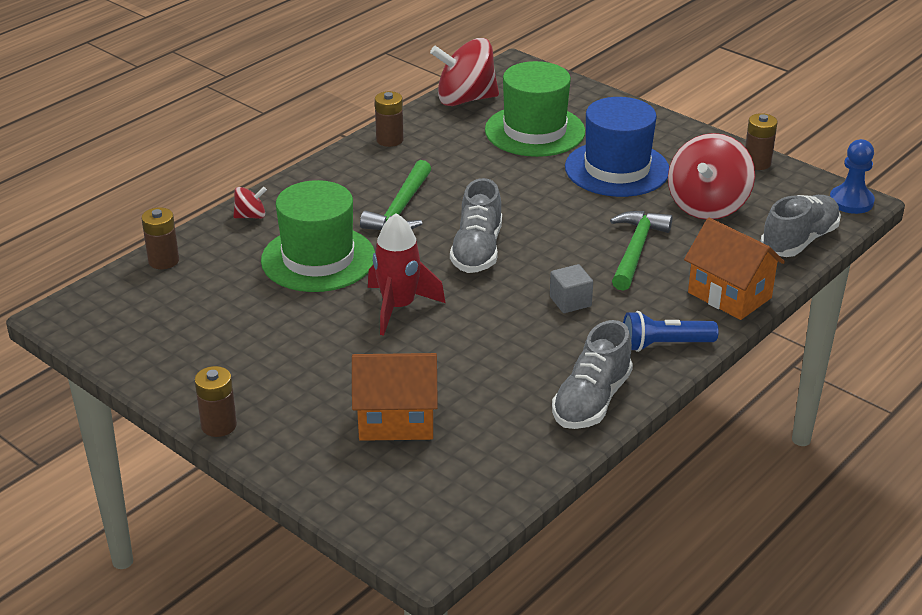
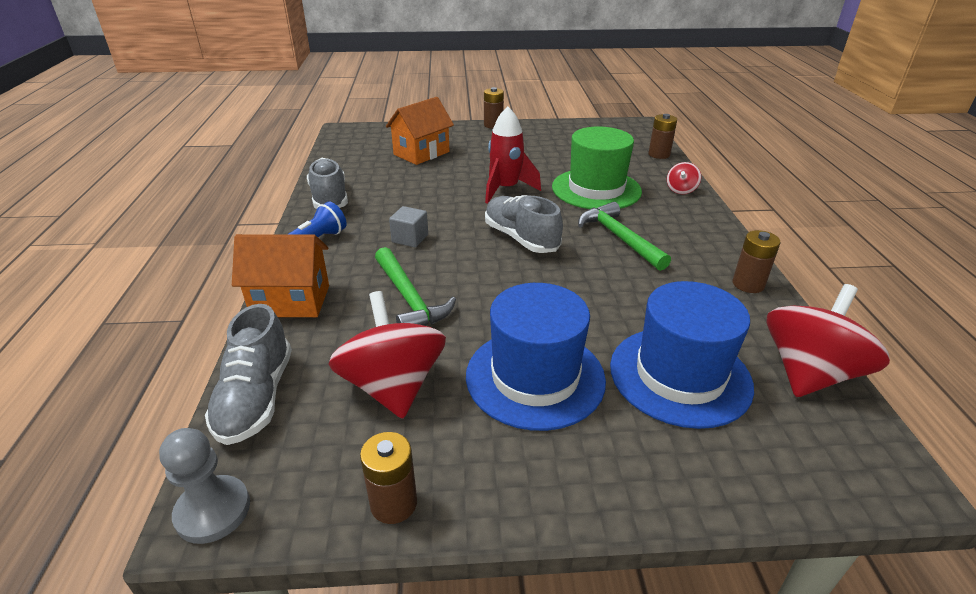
camera: 135 degrees right, 0 degrees up
(534, 131) = (680, 375): green hat -> blue hat
(851, 201) = (213, 511): blue pawn -> grey pawn

